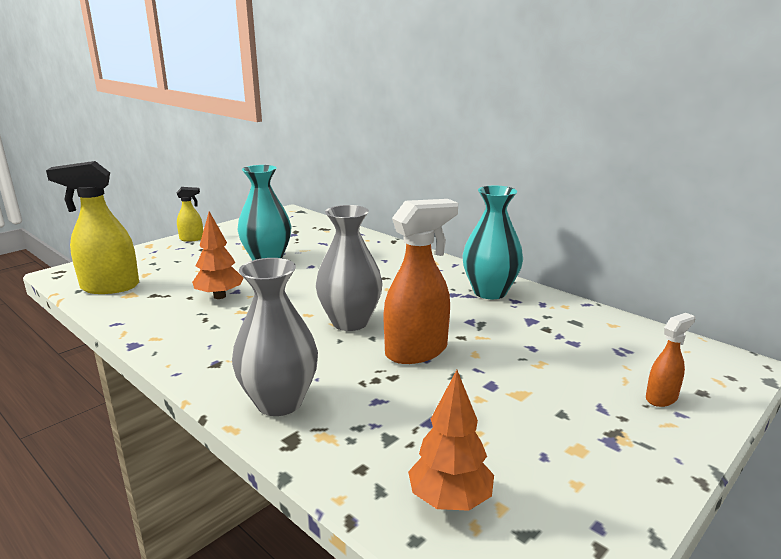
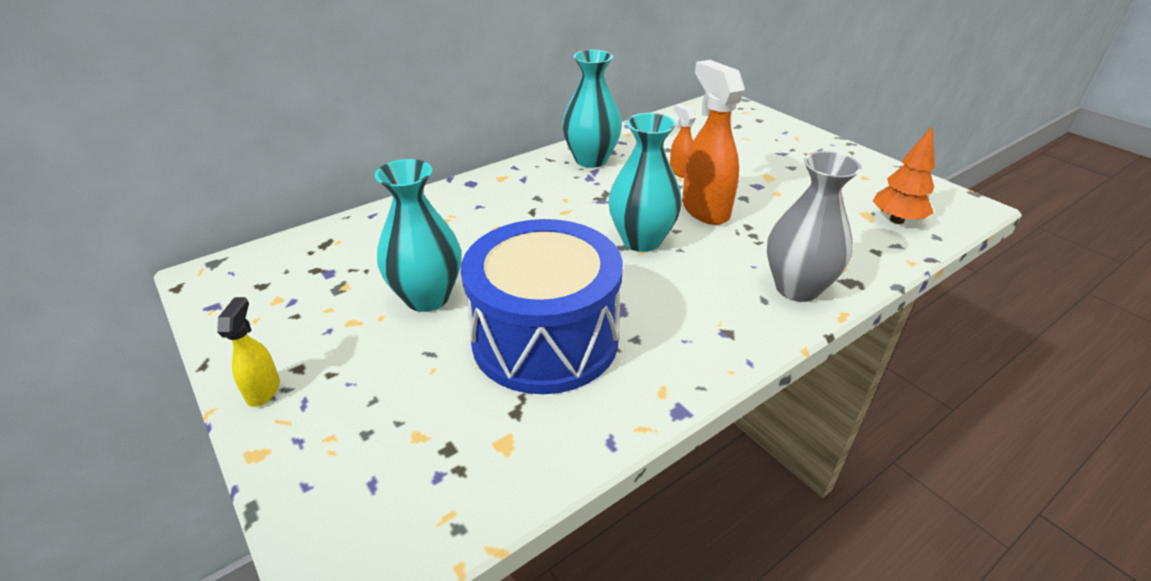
camera: 80 degrees left, 15 degrees up
(109, 287) = (462, 479): yellow spray bottle -> none
(220, 296) = (545, 339): orange tree -> blue drum
(350, 322) = (641, 240): grey vase -> turquoise vase
(661, 398) = (768, 132): orange spray bottle -> orange spray bottle (680, 171)

